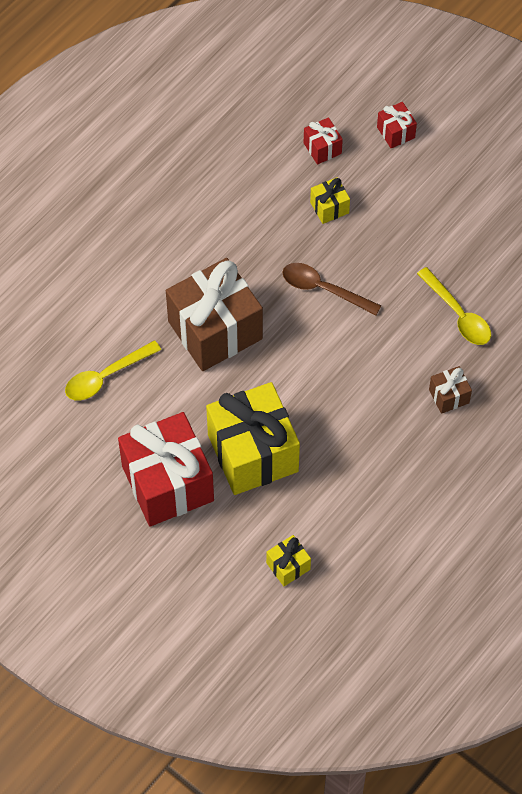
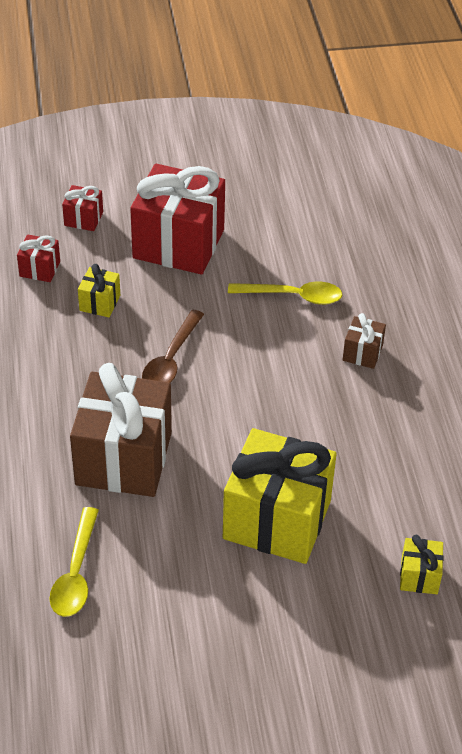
camera: 50 degrees left, 15 degrees down
(168, 483) = (240, 606): red gift -> red gift (178, 244)
(323, 289) = (171, 359): brown spoon -> brown spoon turned 45 degrees counterclockwise

